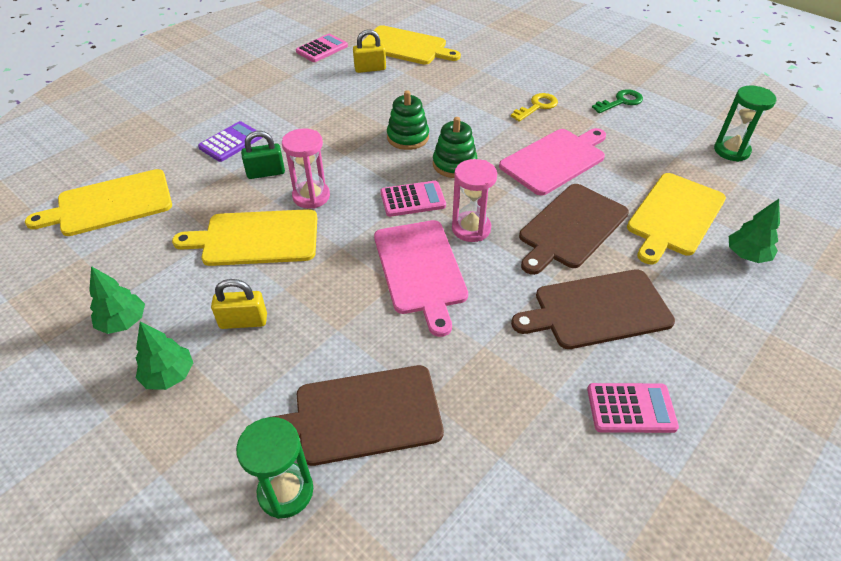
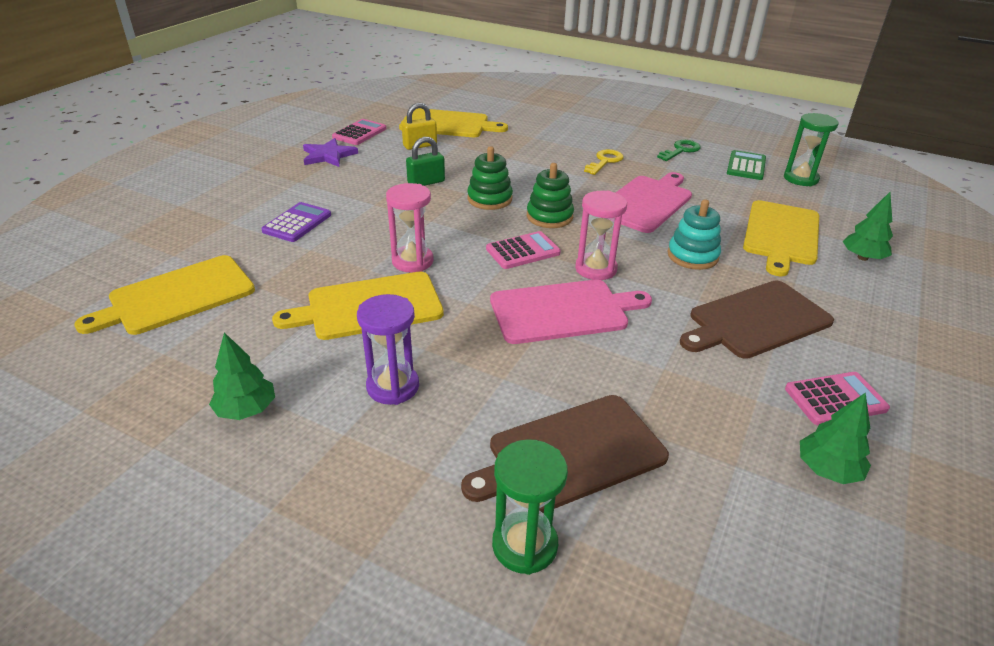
camera: 15 degrees left, 10 degrees down
(169, 375) = (329, 454): green tree -> green tree (827, 470)
(243, 321) = (393, 386): yellow padlock -> purple hourglass
(266, 173) = (351, 246): green padlock -> green padlock (426, 182)
(285, 71) = (328, 155): none -> purple star
(420, 270) = (563, 311): pink cutting board -> pink cutting board turned 75 degrees counterclockwise
(571, 228) = (692, 256): brown cutting board -> turquoise stacking toy
(680, 128) = (746, 166): none -> green calculator

